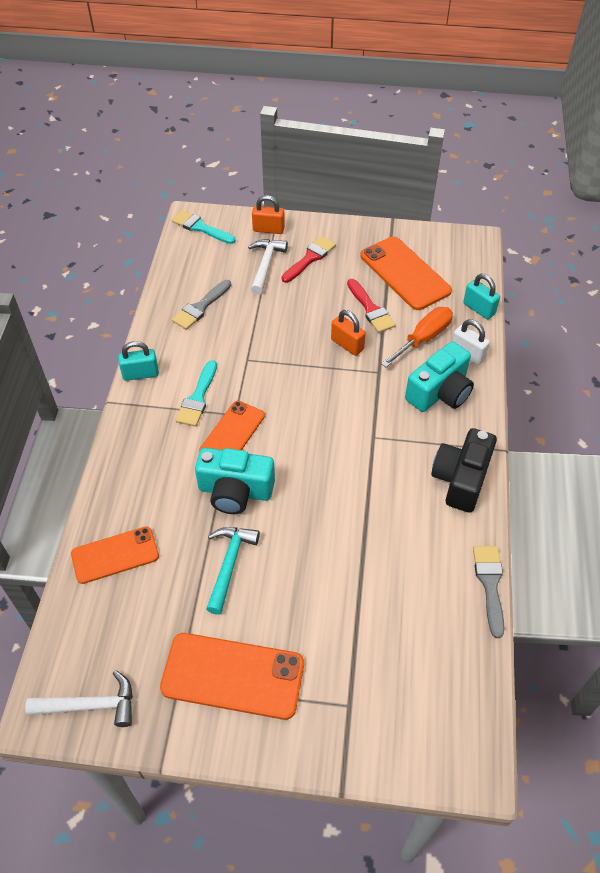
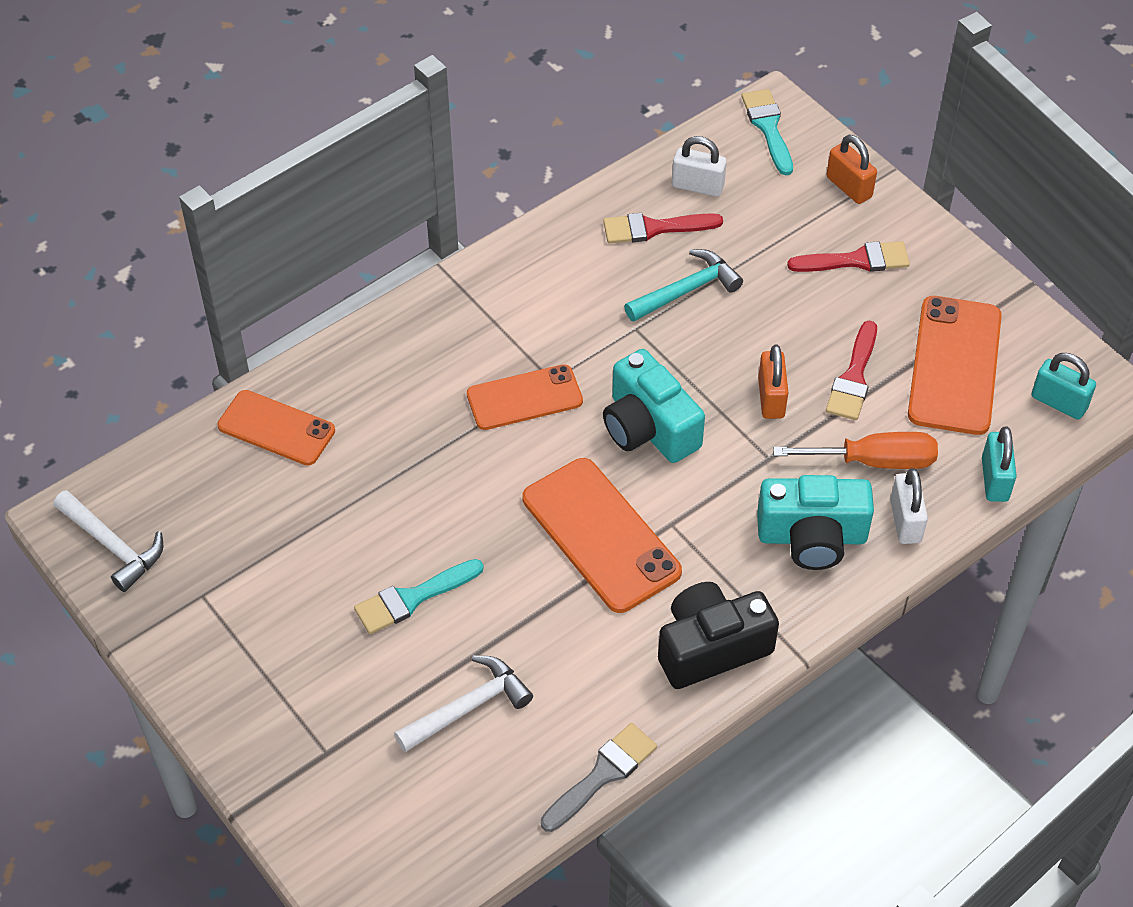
camera: 45 degrees right, 0 degrees up
(140, 374) = (503, 258): turquoise padlock -> turquoise padlock (1059, 402)
(198, 274) = (697, 186): none -> white padlock
(198, 398) = (533, 331): turquoise brush -> turquoise brush (413, 598)
(200, 307) = (654, 228): grey brush -> red brush
(229, 564) = (369, 527): turquoise hammer -> turquoise hammer (686, 290)
(233, 676) = (255, 631): orange phone -> orange phone (600, 535)
(235, 491) = (457, 460): turquoise camera -> turquoise camera (649, 428)
(266, 265) = (791, 230): white hammer -> white hammer (468, 707)

